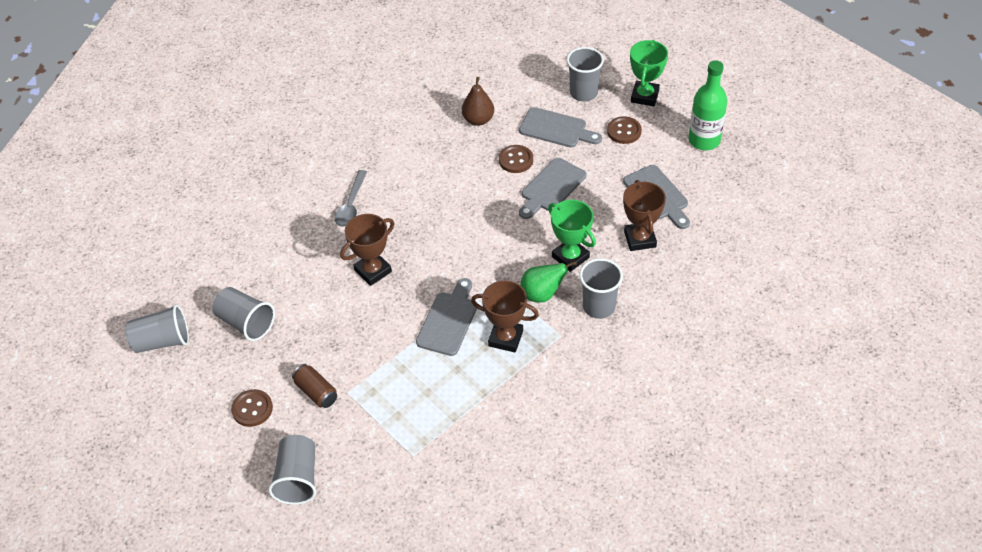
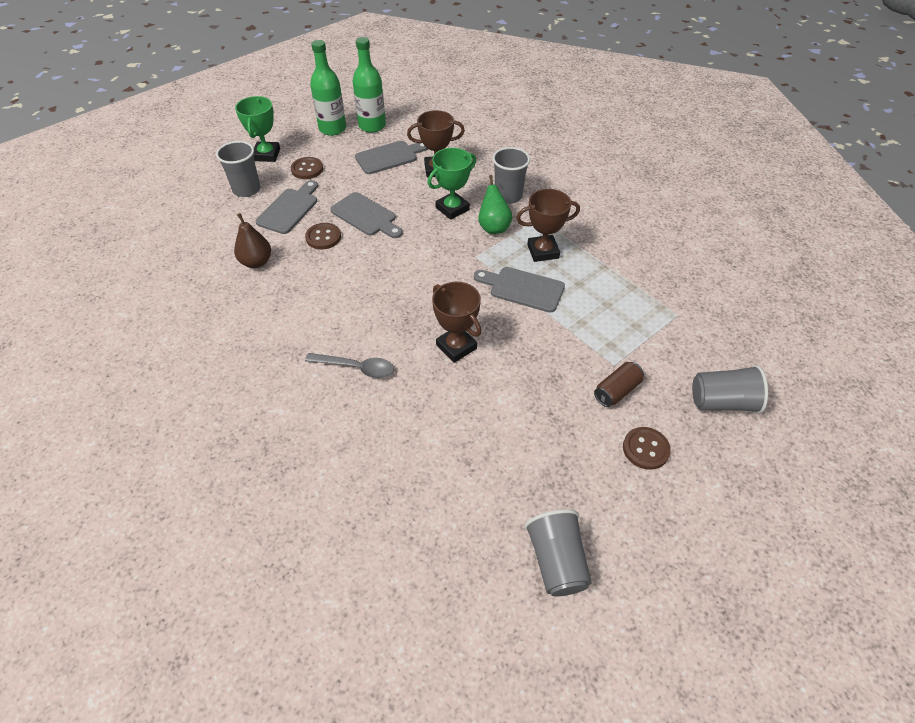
camera: 90 degrees left, 0 degrees up
(246, 323) = (526, 464): grey cup -> none
(505, 338) = (543, 251): brown trophy -> brown trophy turned 60 degrees clockwise
(644, 96) = (266, 155): green trophy -> green trophy turned 75 degrees clockwise
(717, 173) = (372, 126): none -> green bottle

